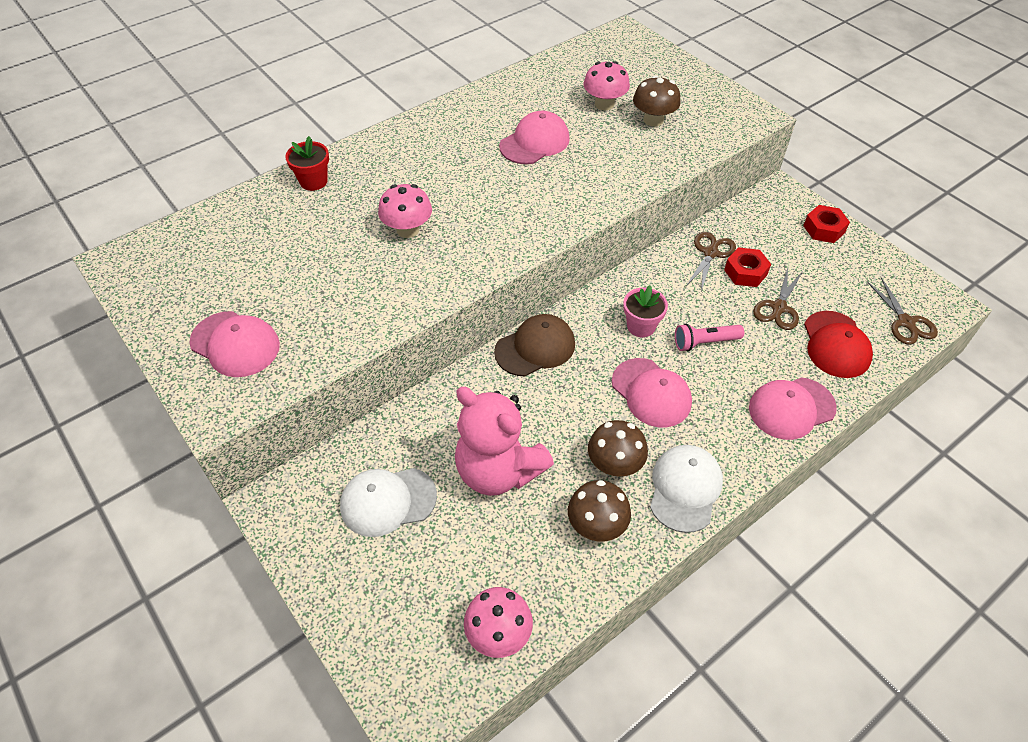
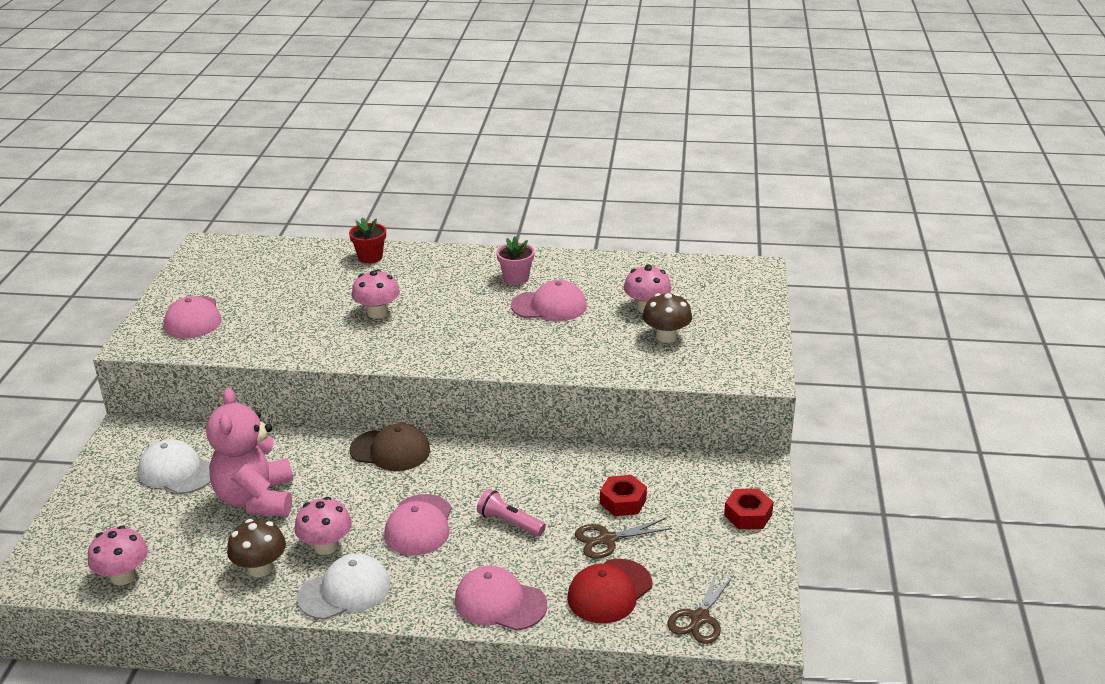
camera: 45 degrees right, 20 degrees down
(614, 464) = (326, 546): brown mushroom -> pink mushroom
(641, 326) = (481, 484): pink flower pot -> pink flower pot (516, 278)
(710, 253) = (617, 473): brown scissors -> none

